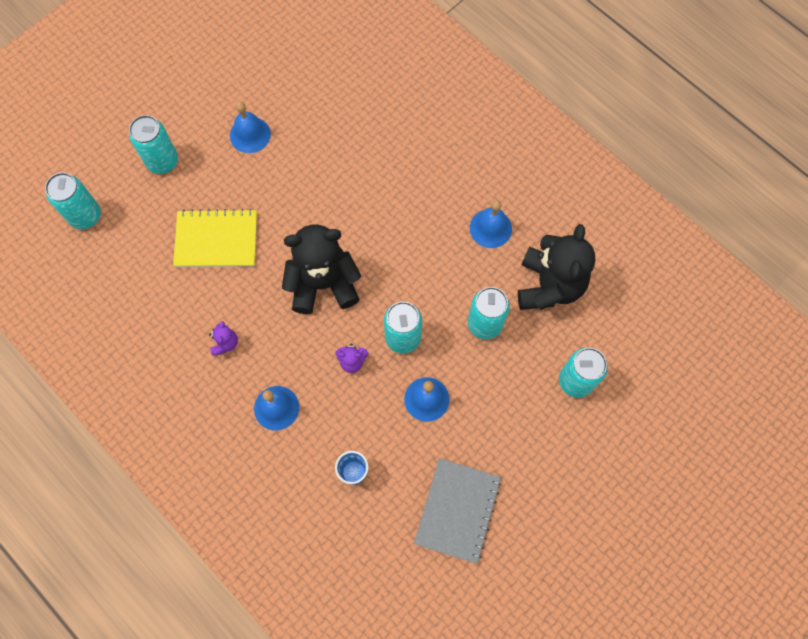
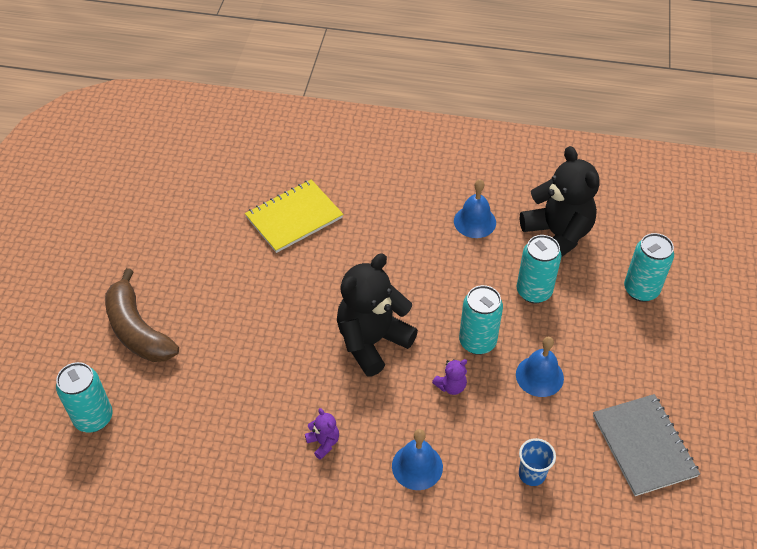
camera: 35 degrees left, 20 degrees down
(162, 161) = (138, 330): turquoise can -> brown banana
(216, 240) = (243, 363): yellow notebook -> yellow notebook (294, 217)
(250, 134) = (206, 265): blue bell -> none

